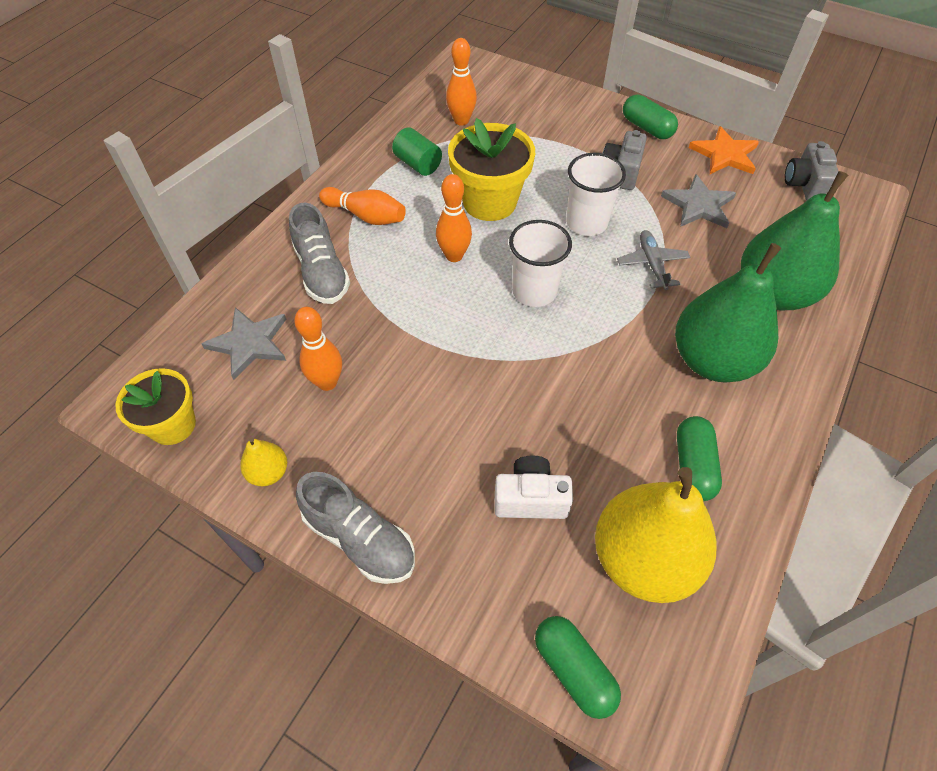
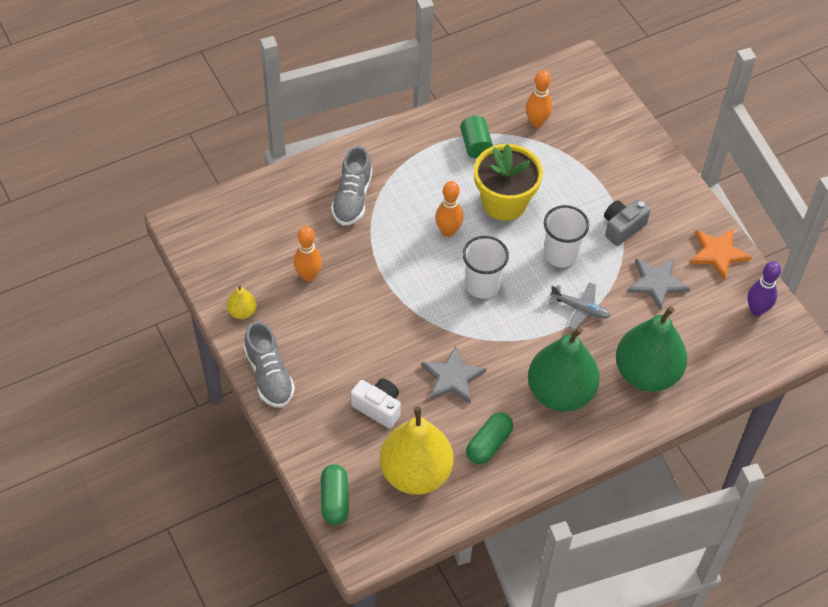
camera: 30 degrees right, 0 degrees up
(173, 425) = (205, 254): yellow flower pot -> none
(249, 343) = (277, 225): grey star -> grey star (452, 377)
(366, 216) = (409, 170): orange bowling pin -> none
(647, 128) = (677, 200): green capsule -> none
(652, 264) = (580, 308): grey plane -> grey plane turned 90 degrees clockwise
(805, 185) = (756, 310): grey camera -> purple bowling pin

